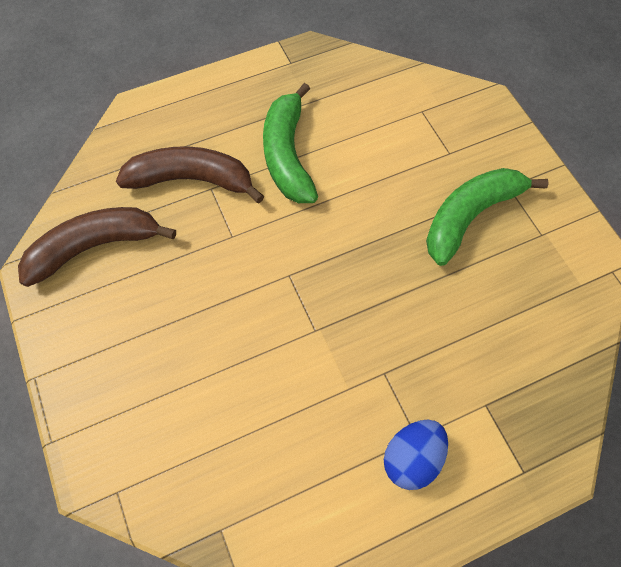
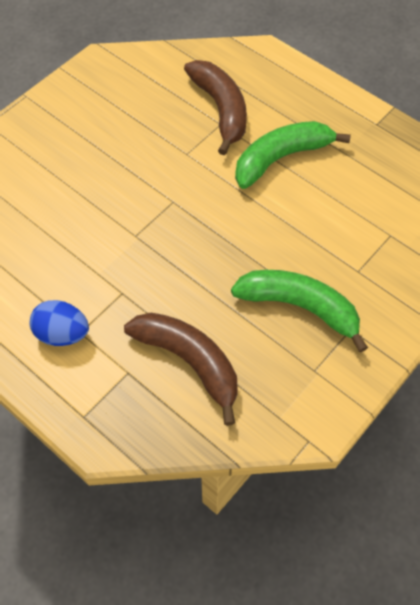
camera: 65 degrees right, 5 degrees down
(95, 247) = (134, 81): brown banana -> brown banana (190, 362)

